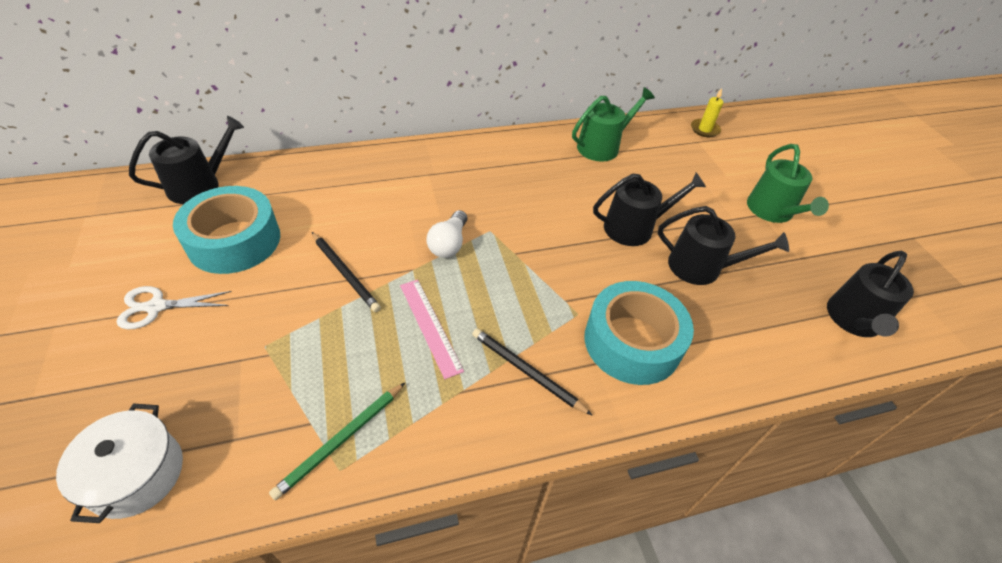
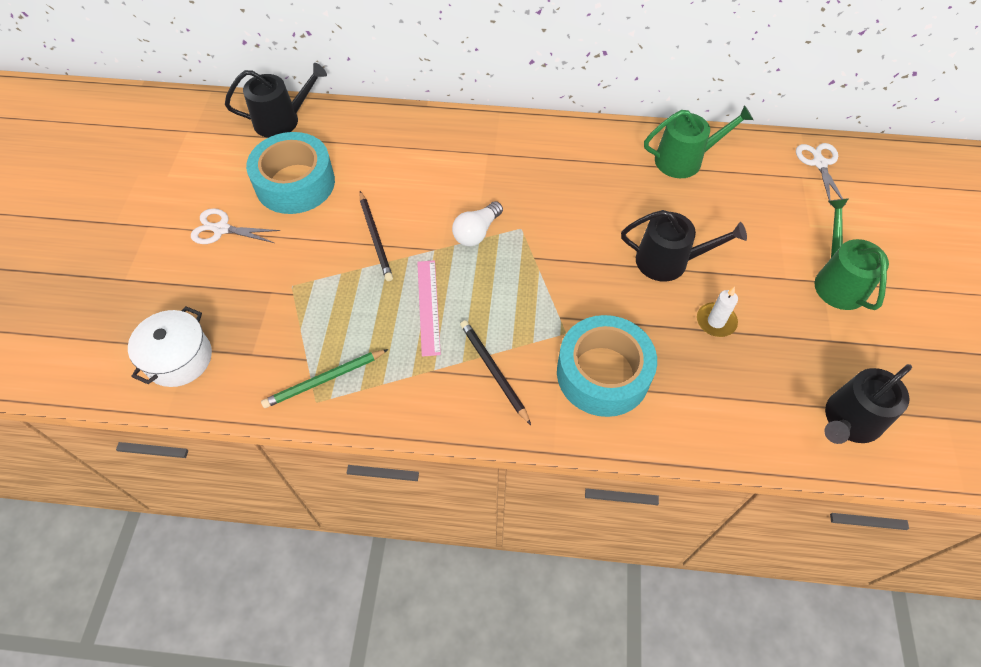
camera: 25 degrees right, 10 degrees up
(701, 267) = (716, 321): black watering can -> white candle
(704, 129) = (819, 163): yellow candle -> white scissors
(772, 211) = (837, 281): green watering can -> green watering can turned 150 degrees clockwise

